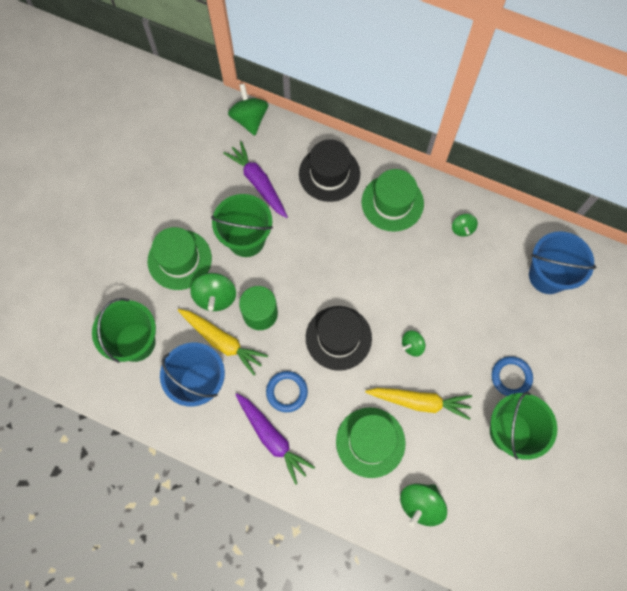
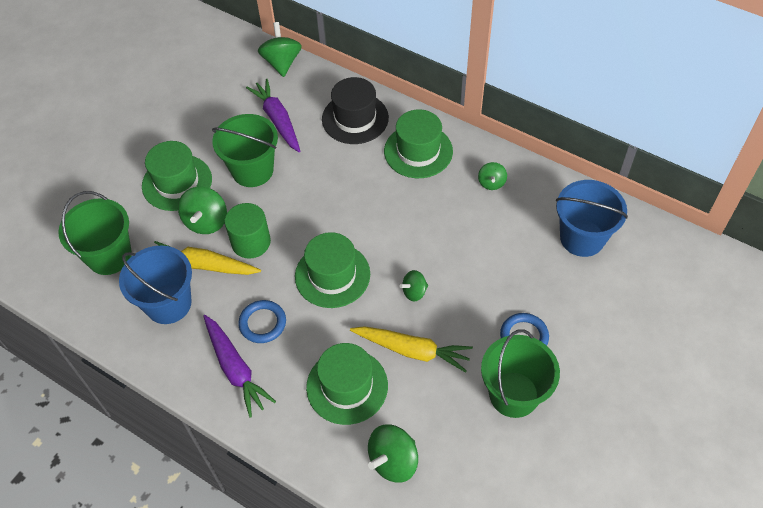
camera: 10 degrees right, 15 degrees down
(222, 342) = (203, 265): yellow carrot -> yellow carrot turned 150 degrees clockwise
(338, 338) = (332, 275): black hat -> green hat

